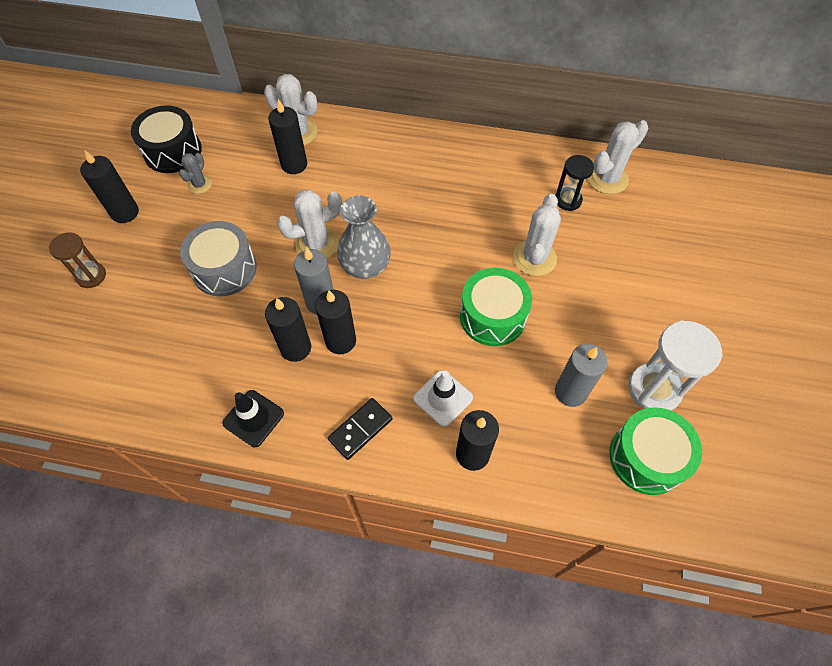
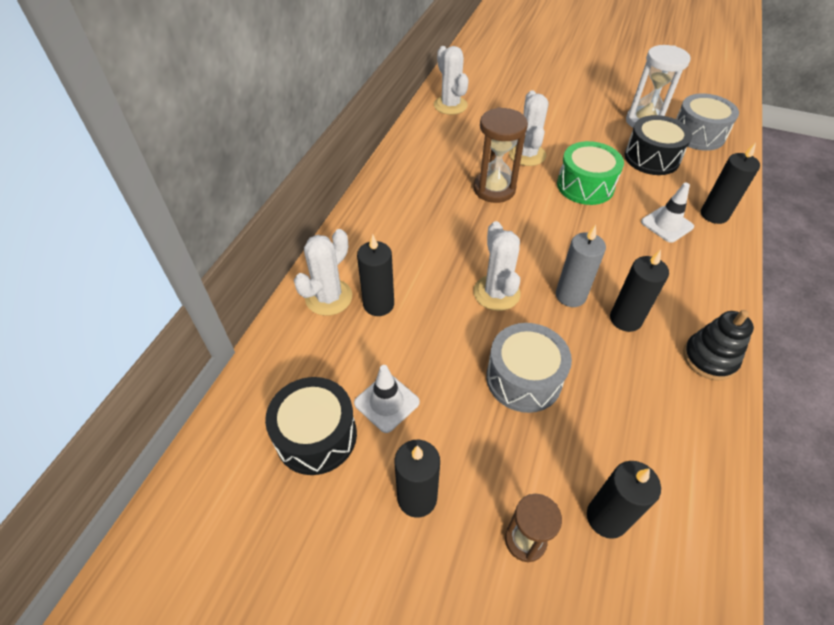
camera: 80 degrees left, 10 degrees down
(200, 185) = (386, 402): grey cactus -> white traffic cone
(253, 418) = (709, 358): black traffic cone -> black stacking toy
(340, 341) = (615, 284): black candle -> black candle (606, 518)
(360, 429) = (705, 279): black domino -> none
(365, 266) = (528, 258): grey vase -> none
(464, 232) = (494, 189): none -> brown hourglass
(534, 258) = (527, 155): white cactus -> white cactus turned 60 degrees clockwise
(568, 200) = (469, 128): black hourglass -> none
(570, 392) = (651, 158): grey candle -> black drum
(646, 457) = (698, 134): green drum -> grey drum

